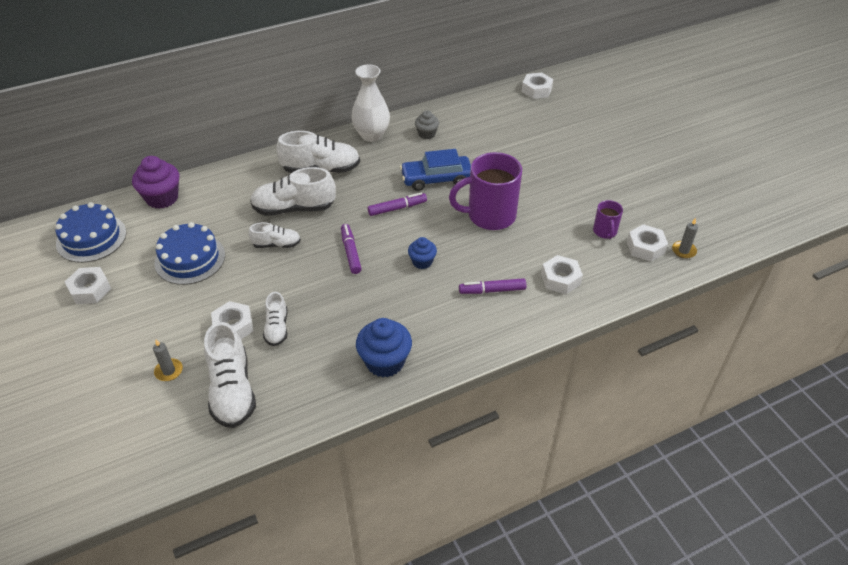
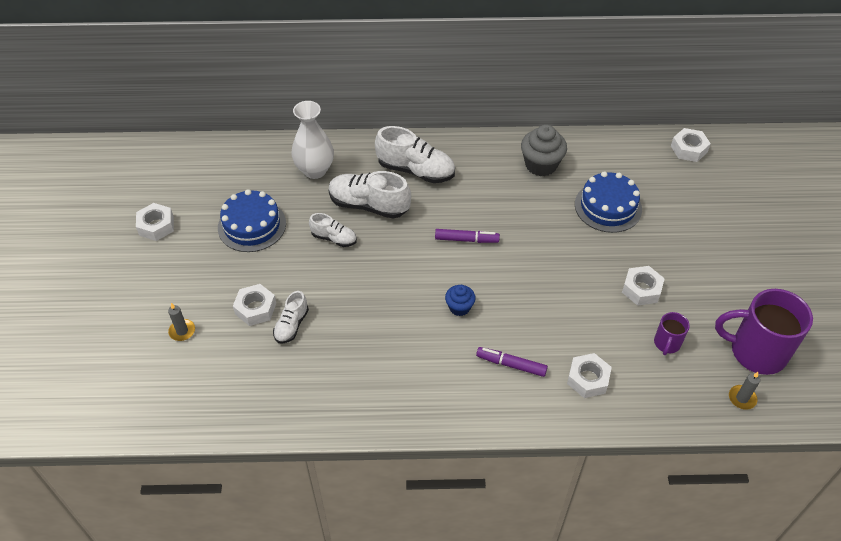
camera: 25 degrees right, 5 degrees up
(91, 238) = (180, 174): blue cake -> blue cake (608, 207)
(162, 198) = (258, 153): purple cupcake -> none
(232, 390) = (224, 371): white shoe -> none
(351, 252) = (397, 271): purple marker -> none
(371, 135) = (484, 148): white vase -> white vase (315, 170)
(385, 362) = (369, 399): blue cupcake -> none
(426, 134) = (541, 165): grey cupcake -> grey cupcake, size x1.71
(436, 179) = (523, 220): blue car -> none
(489, 216) = (554, 281): purple mug -> purple mug (756, 351)
(645, 247) = (701, 378): white nut -> white nut (641, 289)

